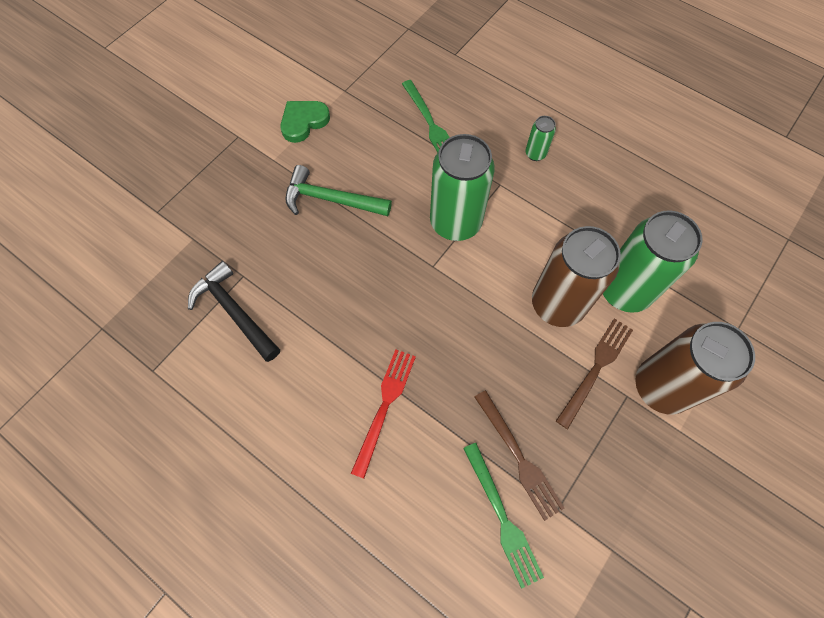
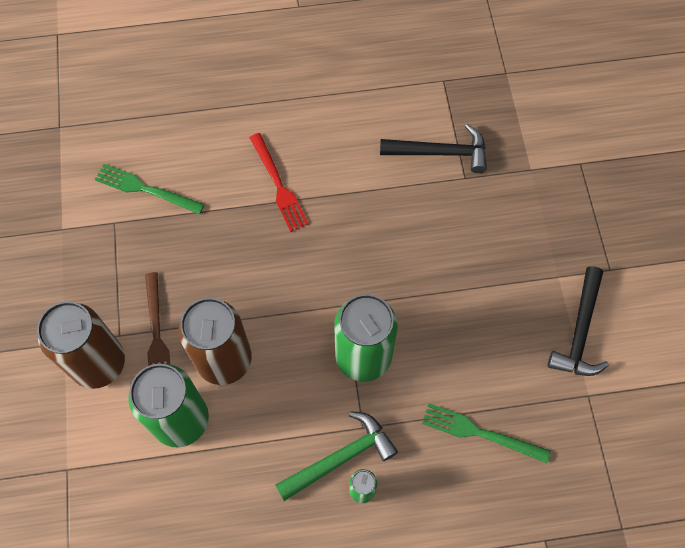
camera: 135 degrees right, 0 degrees up
(303, 122) = (580, 331): green heart -> black hammer
(331, 199) = (475, 286): green hammer -> green hammer (340, 458)
(518, 457) = (164, 230): brown fork -> none

